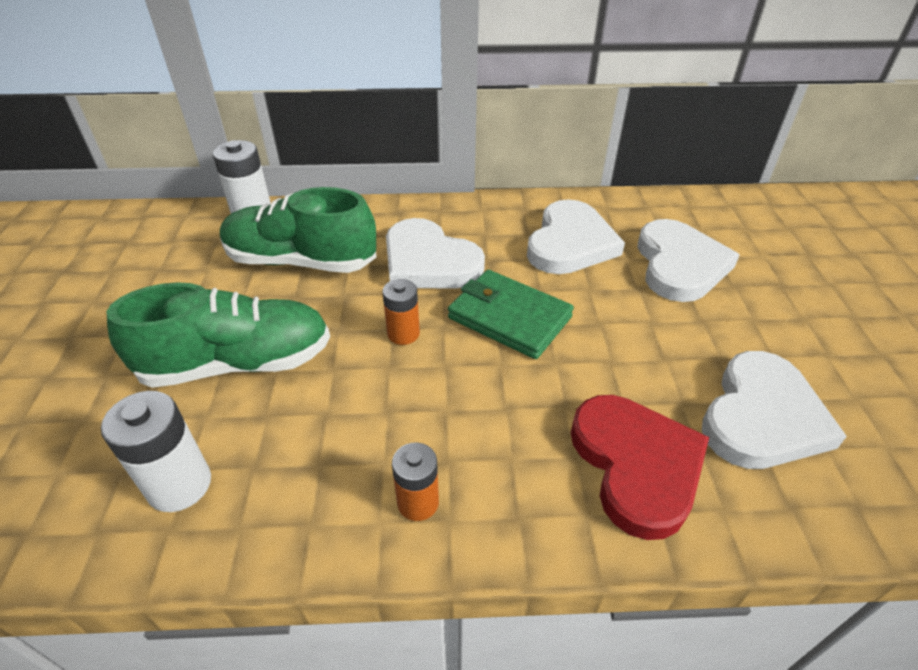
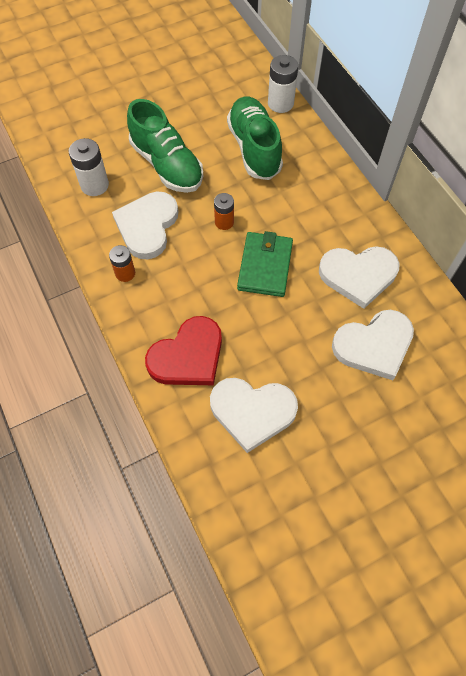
camera: 65 degrees right, 20 degrees up
(429, 262) = (291, 208): white heart -> white heart (147, 226)

